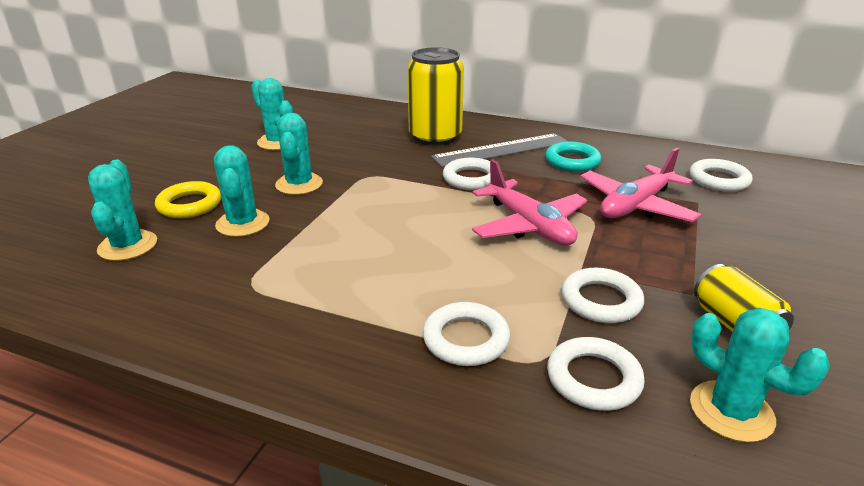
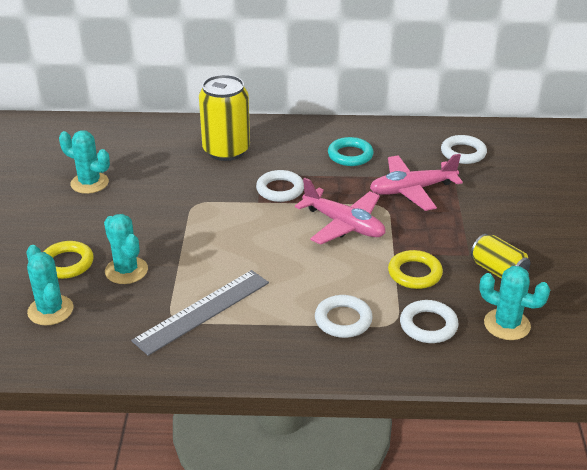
camera: 20 degrees left, 5 degrees up
(299, 184) = (143, 224): turquoise cactus -> none
(501, 150) = (289, 154): grey ruler -> grey ruler (202, 311)
(601, 301) = (414, 273): white ring -> yellow ring
(636, 205) = (412, 190): pink plane -> pink plane turned 45 degrees clockwise

